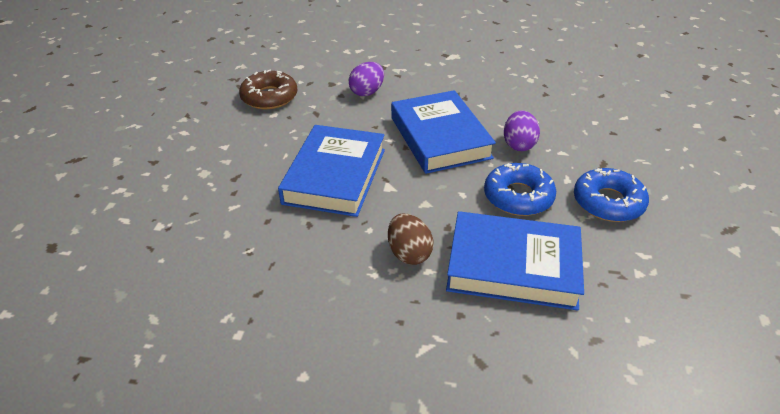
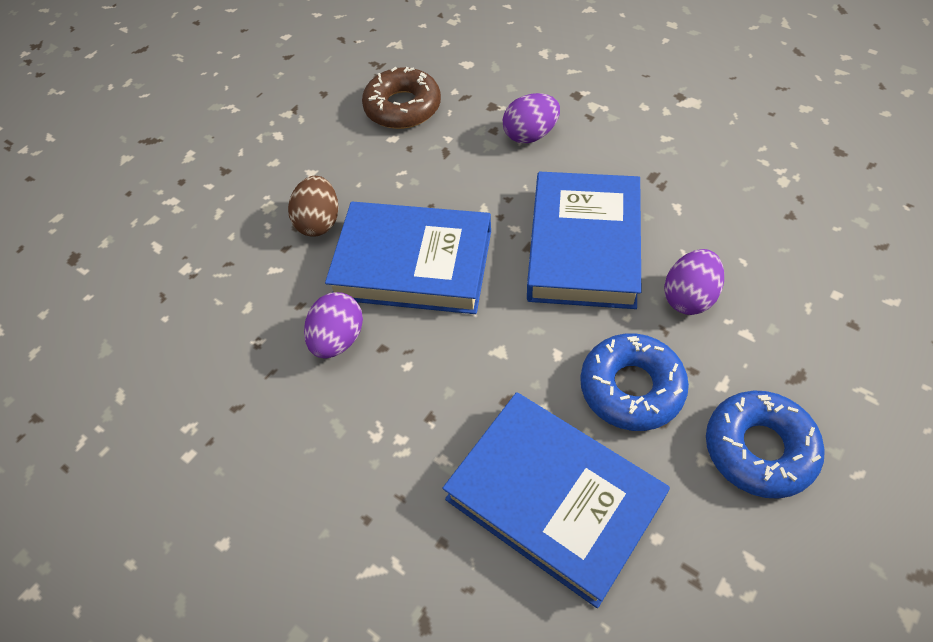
camera: 30 degrees right, 15 degrees up
(310, 230) = (338, 339): none -> purple egg
(335, 176) = (413, 264): blue book -> blue book turned 60 degrees clockwise
(409, 253) = (434, 422): brown egg -> brown egg (319, 222)

